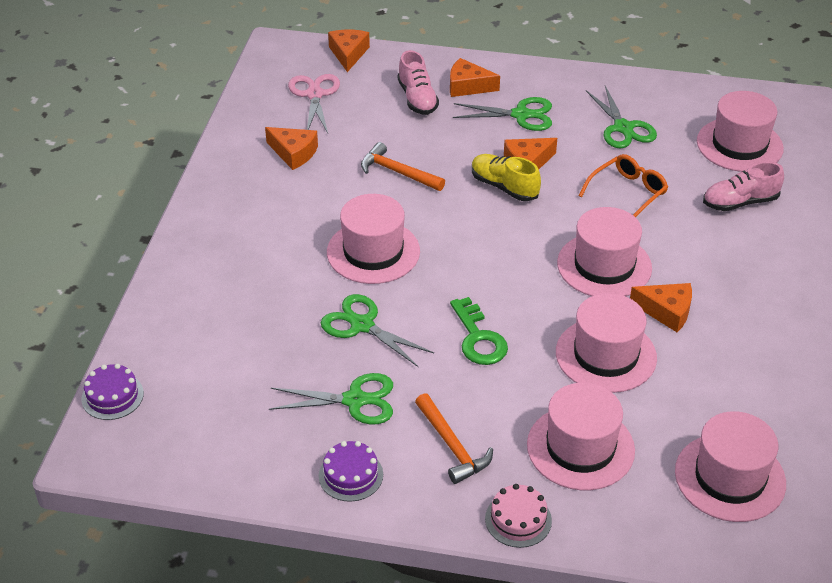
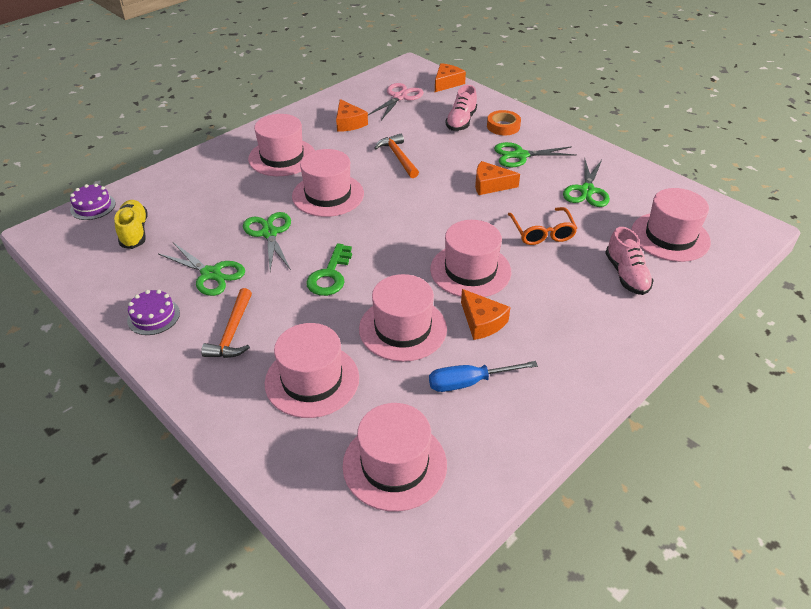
camera: 35 degrees right, 0 degrees up
(267, 230) = (282, 157): none -> pink hat
(468, 86) = (503, 126): orange cheese -> orange tape
(504, 187) = (457, 193): yellow shoe -> yellow shoe (134, 232)
(518, 519) = (214, 403): pink cake -> none
(521, 115) = (520, 155): green scissors -> green scissors turned 135 degrees clockwise
(627, 193) = (542, 232): orange glasses -> orange glasses turned 90 degrees clockwise
(714, 373) = (469, 382): none -> blue screwdriver
(740, 202) = (626, 275): pink shoe -> pink shoe turned 120 degrees counterclockwise

